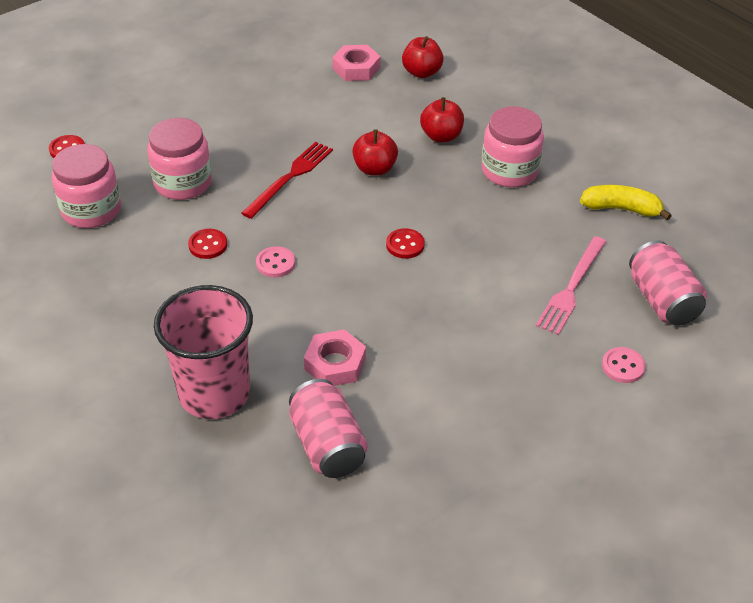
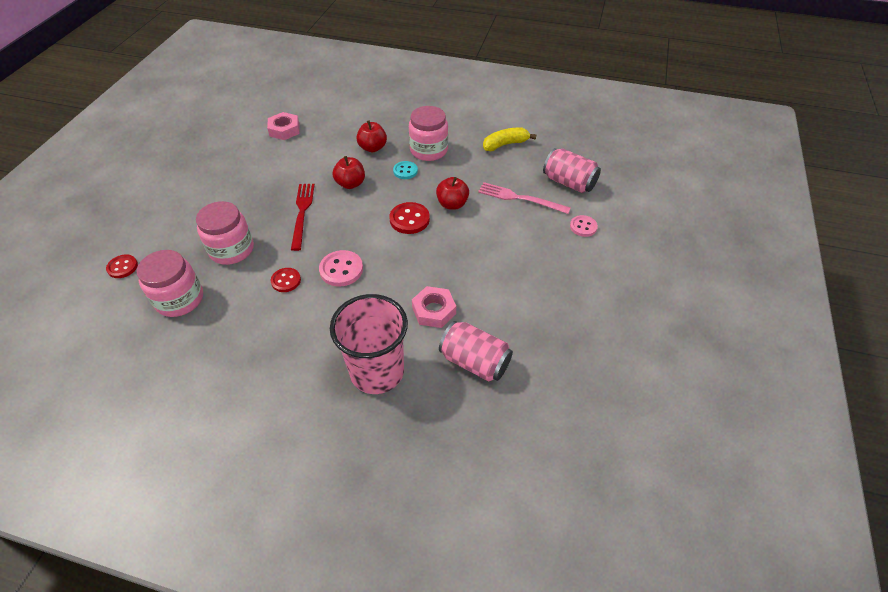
camera: 35 degrees left, 5 degrees up
(275, 263) = (341, 269): pink button -> pink button, size x1.51
(405, 245) = (409, 219): red button -> red button, size x1.51
(422, 72) = (327, 116): red apple -> red apple (452, 204)
(455, 183) = (405, 171): none -> turquoise button
(571, 288) = (520, 198): pink fork -> pink fork turned 120 degrees clockwise

